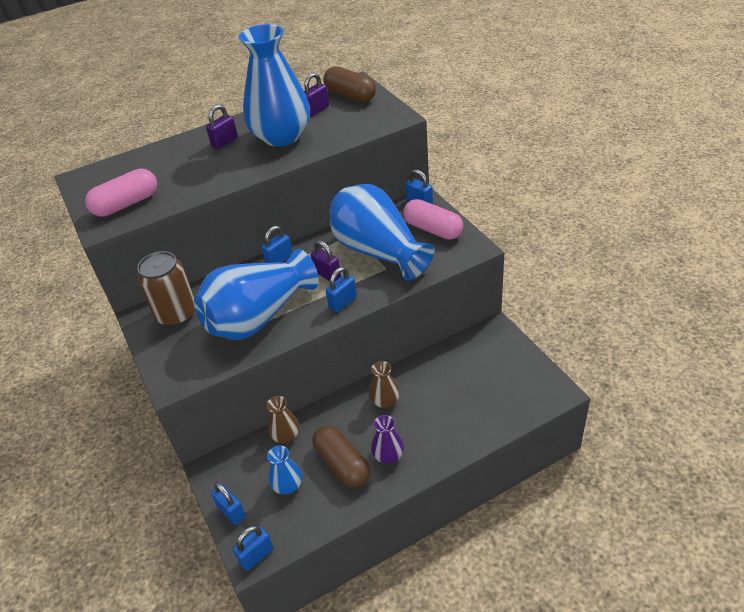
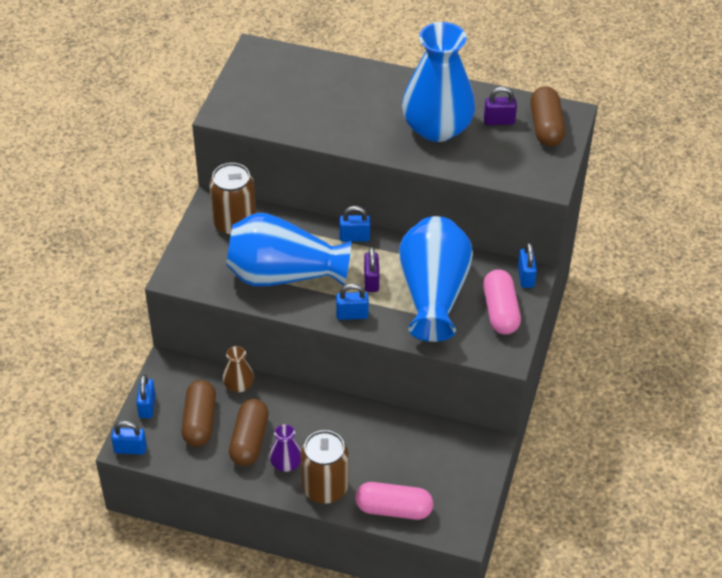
camera: 40 degrees right, 5 degrees up
(126, 204) = (257, 106): pink capsule -> pink capsule (393, 509)
(225, 142) = (390, 98): purple padlock -> none
(287, 485) = (199, 421): blue vase -> brown capsule
(385, 400) = (334, 423): brown vase -> none
(436, 446) = (325, 488): none -> brown can

